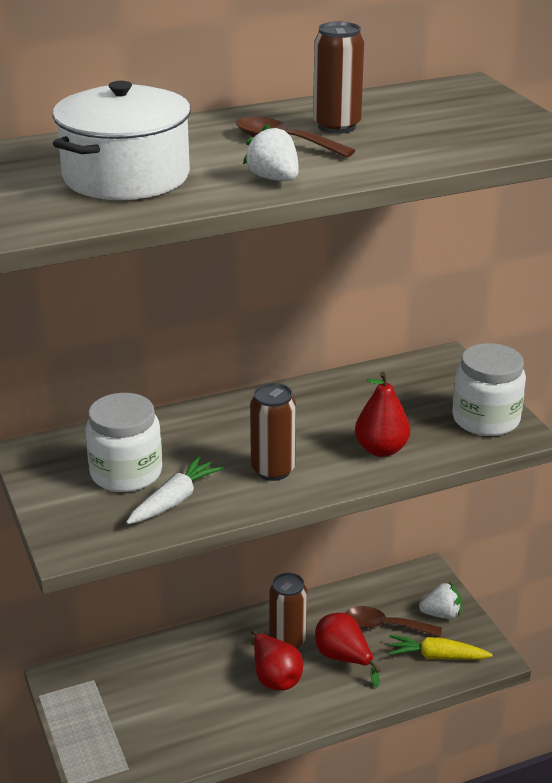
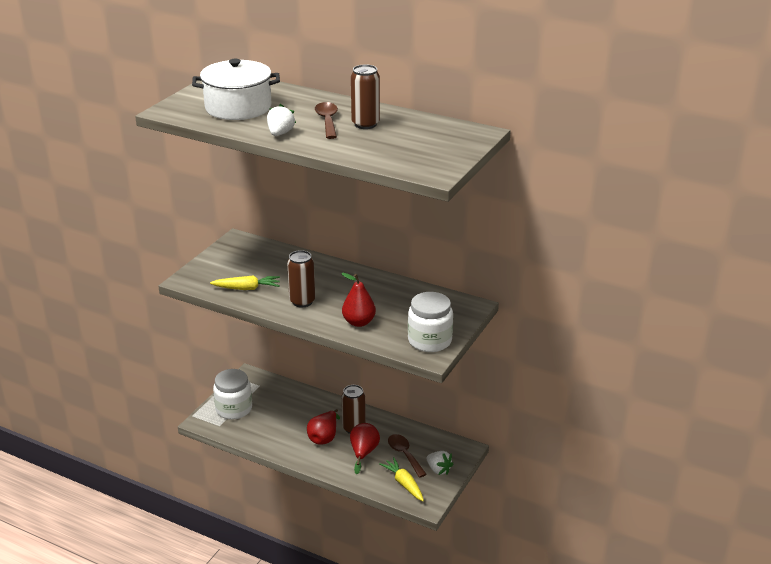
camera: 50 degrees right, 0 degrees up
(126, 473) = (252, 268): white jar -> white jar (234, 409)
(174, 500) = (247, 288): white carrot -> yellow carrot

